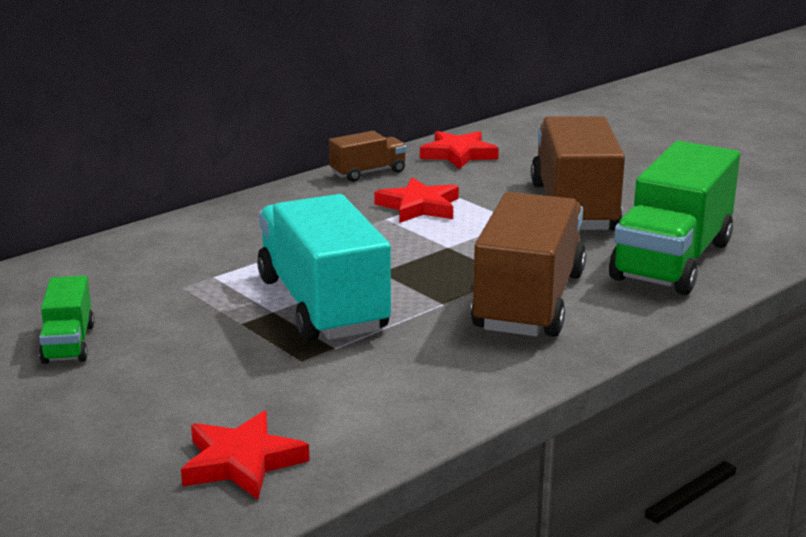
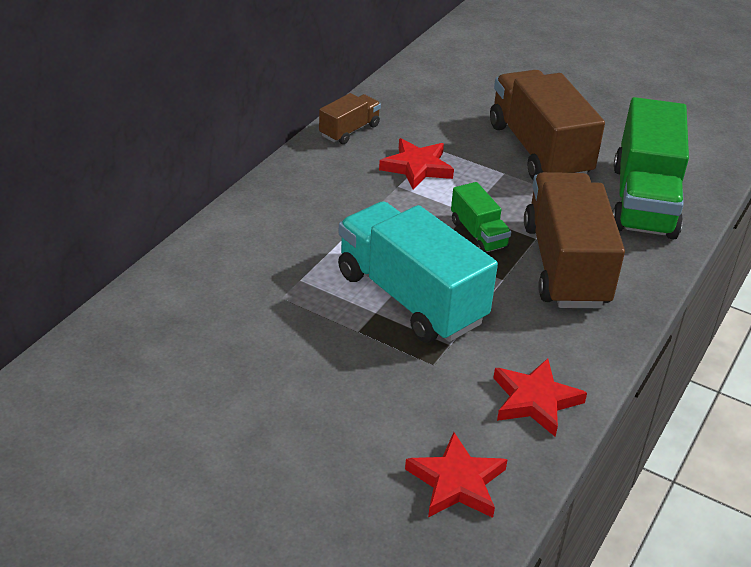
camera: 20 degrees left, 15 degrees up
(68, 343) = (231, 382): green truck -> green truck (478, 234)
(458, 154) = (411, 97): red star -> red star (535, 400)

